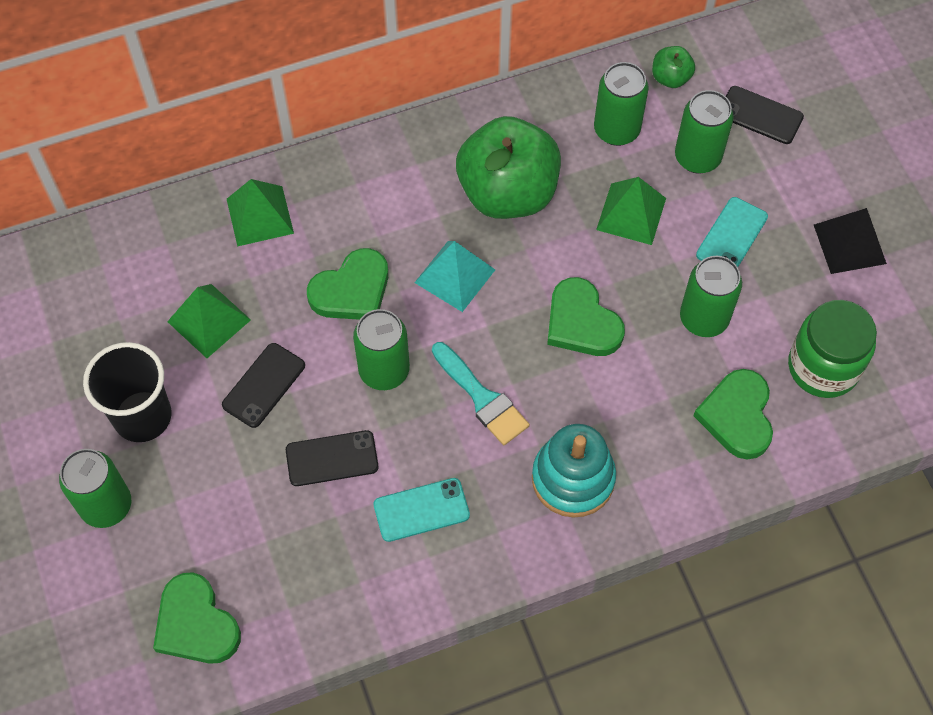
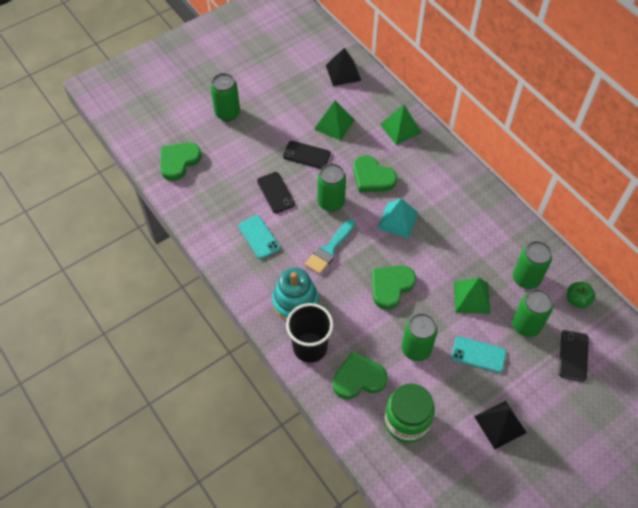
camera: 75 degrees right, 5 degrees down
(89, 273) = (343, 72): none -> black pyramid
(142, 416) = (275, 113): black cup -> black cup (310, 347)
(508, 193) = (459, 233): green apple -> none

